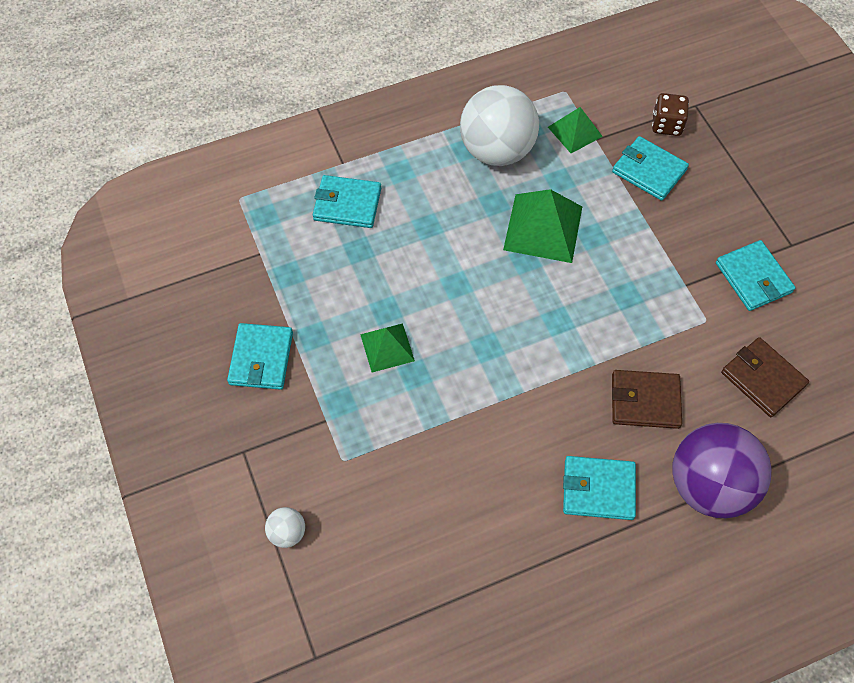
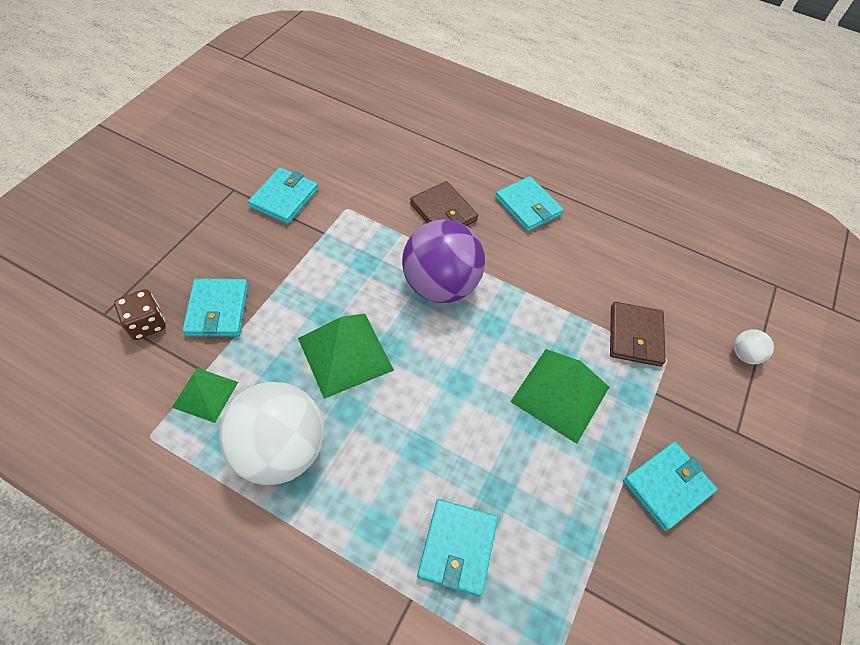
camera: 135 degrees left, 5 degrees down
(347, 204) = (457, 547): turquoise wallet -> turquoise wallet turned 45 degrees clockwise
(387, 347) = (560, 394): green pyramid -> green pyramid, size x1.65
(709, 485) = (469, 158): purple ball -> purple ball (440, 285)
(763, 379) = (368, 162): brown wallet -> brown wallet (635, 336)

